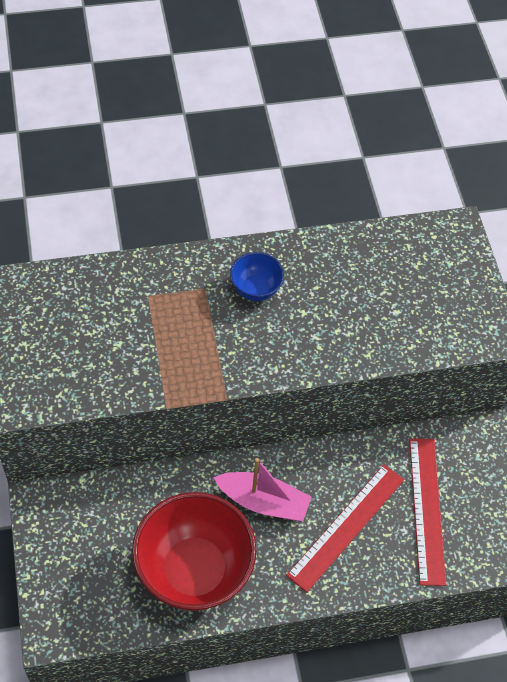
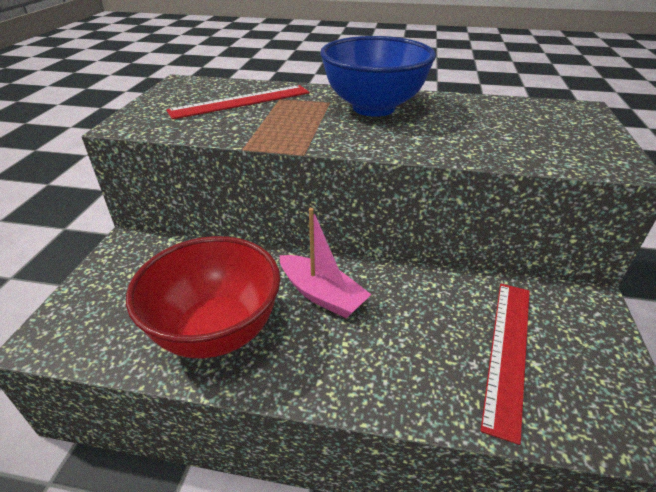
camera: 25 degrees right, 20 degrees down
(256, 289) = (373, 108): blue bowl -> blue bowl, size x2.15
(346, 526) = (403, 340): red ruler -> red ruler (241, 101)

